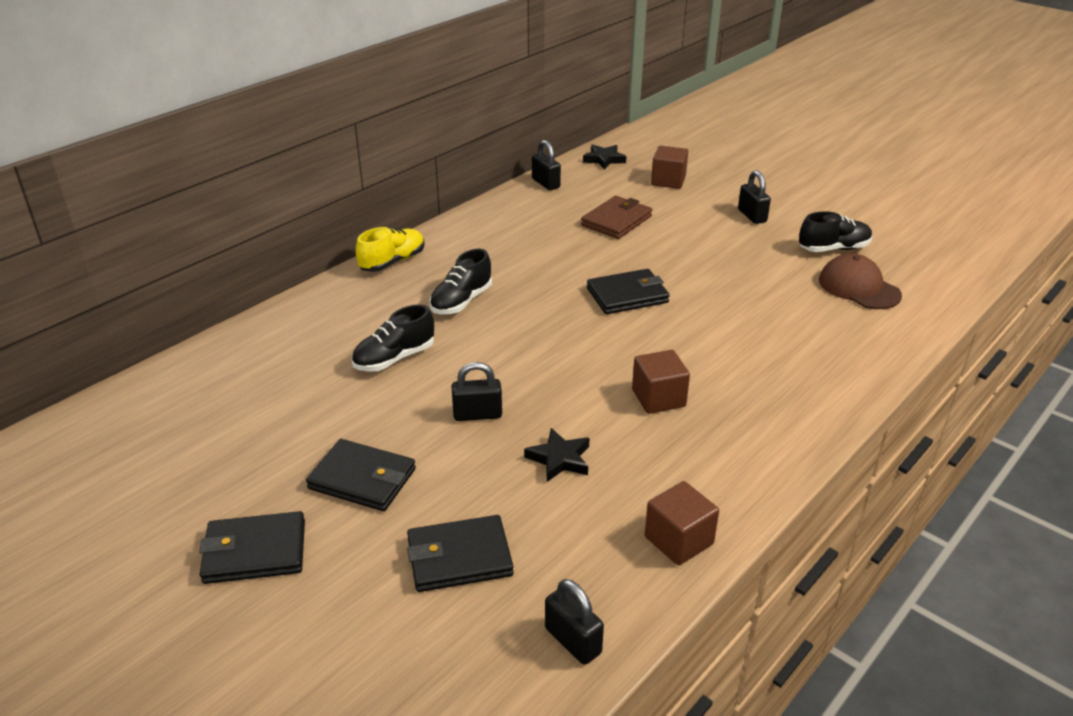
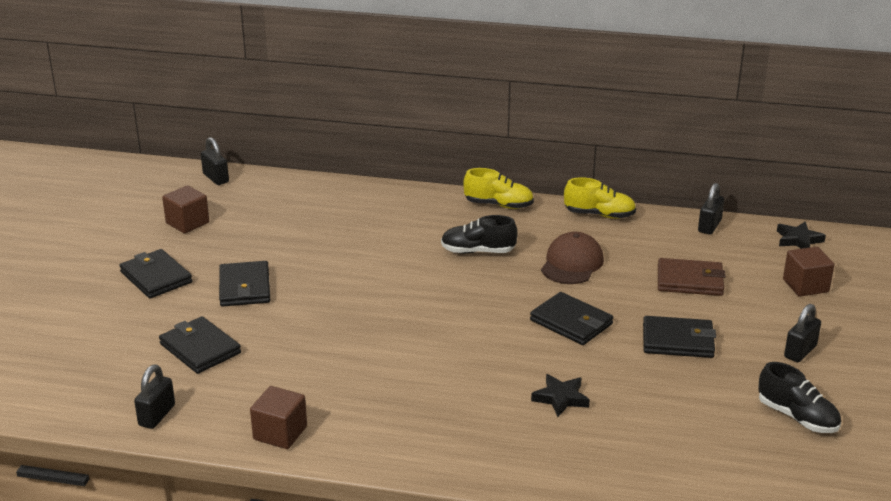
camera: 60 degrees right, 5 degrees down
(394, 358) = (379, 251): black shoe -> none
(471, 221) = (599, 215): none -> yellow shoe
(477, 414) = (346, 306): black padlock -> black padlock (215, 178)
(559, 459) = (327, 356): black star -> black star (560, 398)
(658, 398) = (439, 378): brown cube -> brown cube (187, 223)
(697, 257) = (678, 341): none -> black wallet
(859, 287) = (737, 449): brown cap -> brown cap (572, 263)

